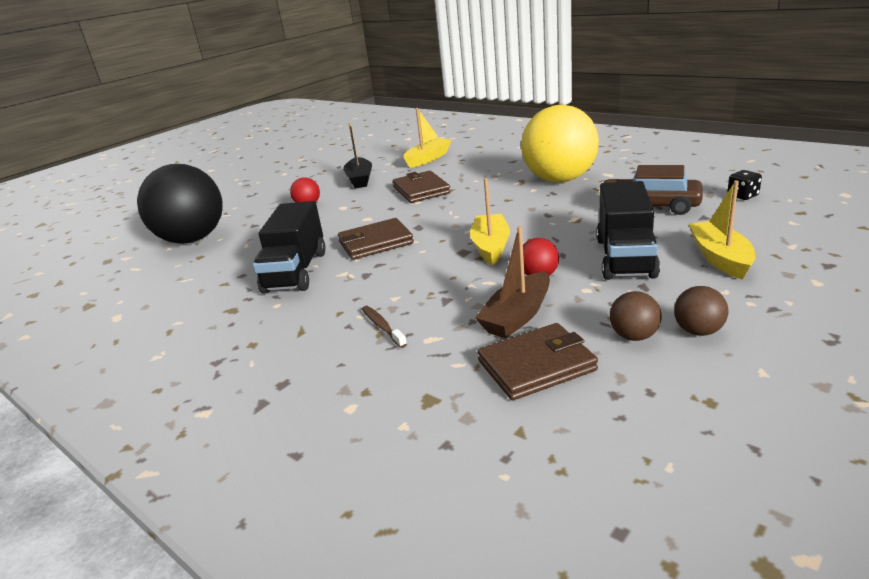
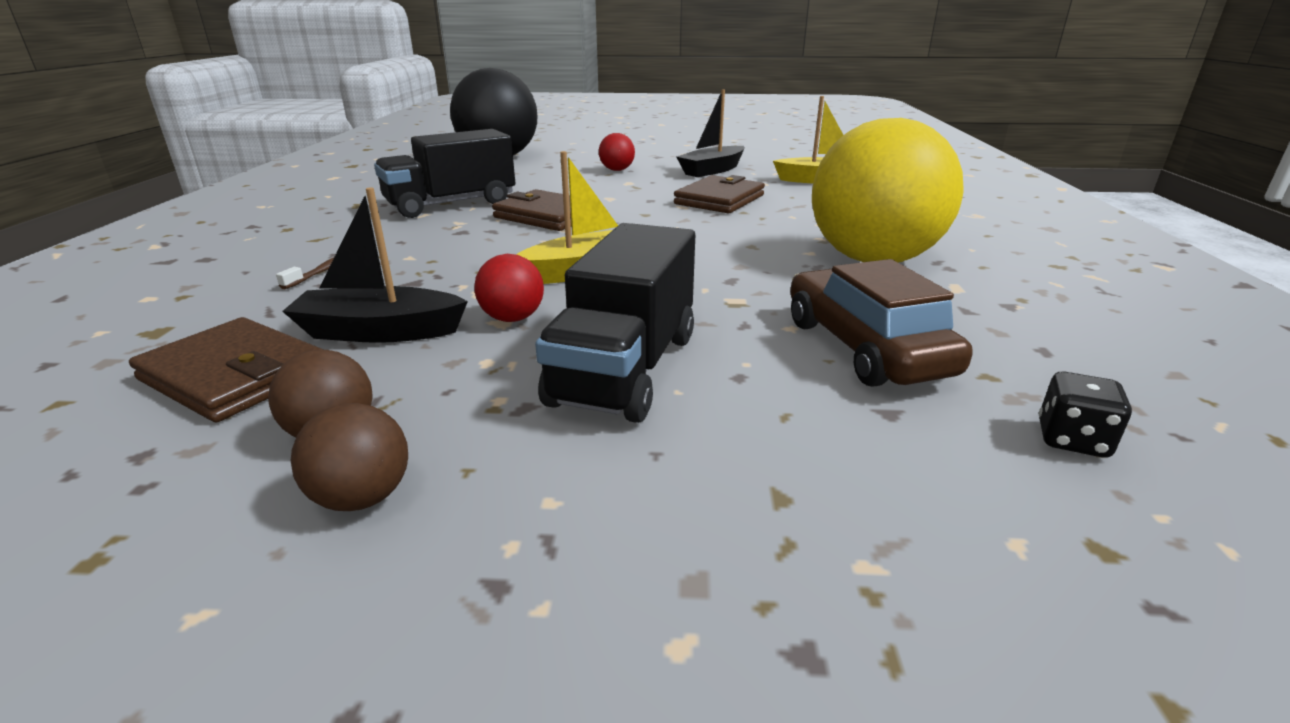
camera: 50 degrees right, 0 degrees up
(517, 316) = (379, 332): brown boat -> black boat
(625, 257) = (625, 368): black truck -> black truck turned 45 degrees counterclockwise
(720, 258) = (702, 467): yellow boat -> none

